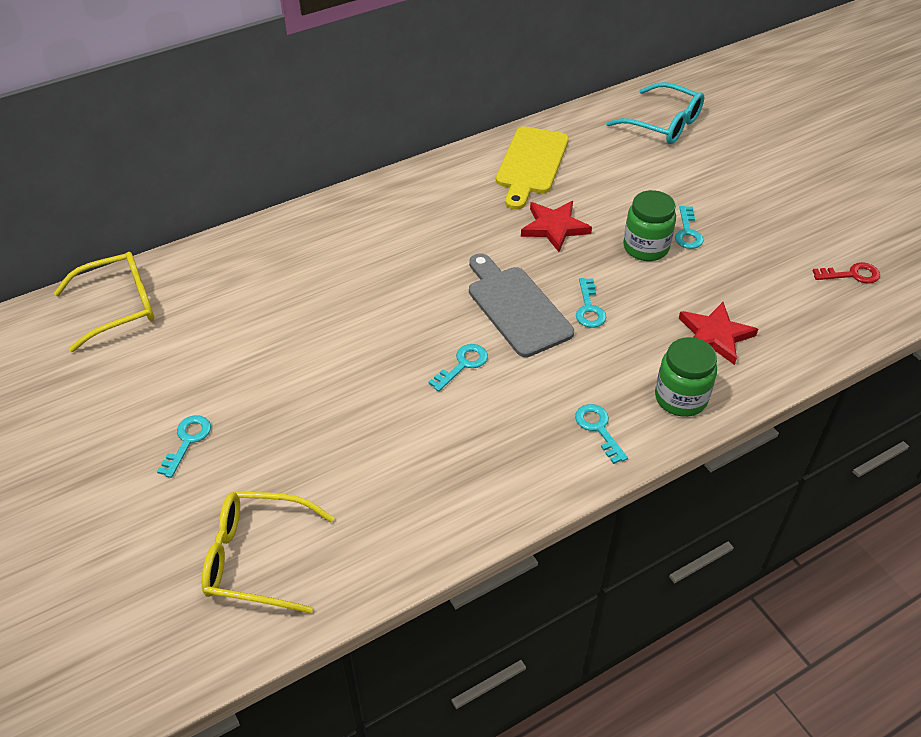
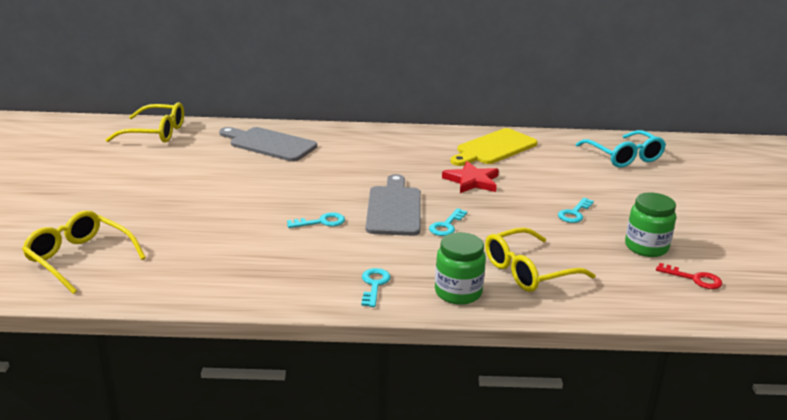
camera: 30 degrees right, 20 degrees down
(187, 441) = (114, 196): turquoise key -> none
(282, 264) = (269, 144): none -> grey cutting board
(646, 247) = (530, 210): green jar -> green jar (646, 247)
(715, 335) = (528, 271): red star -> yellow glasses

